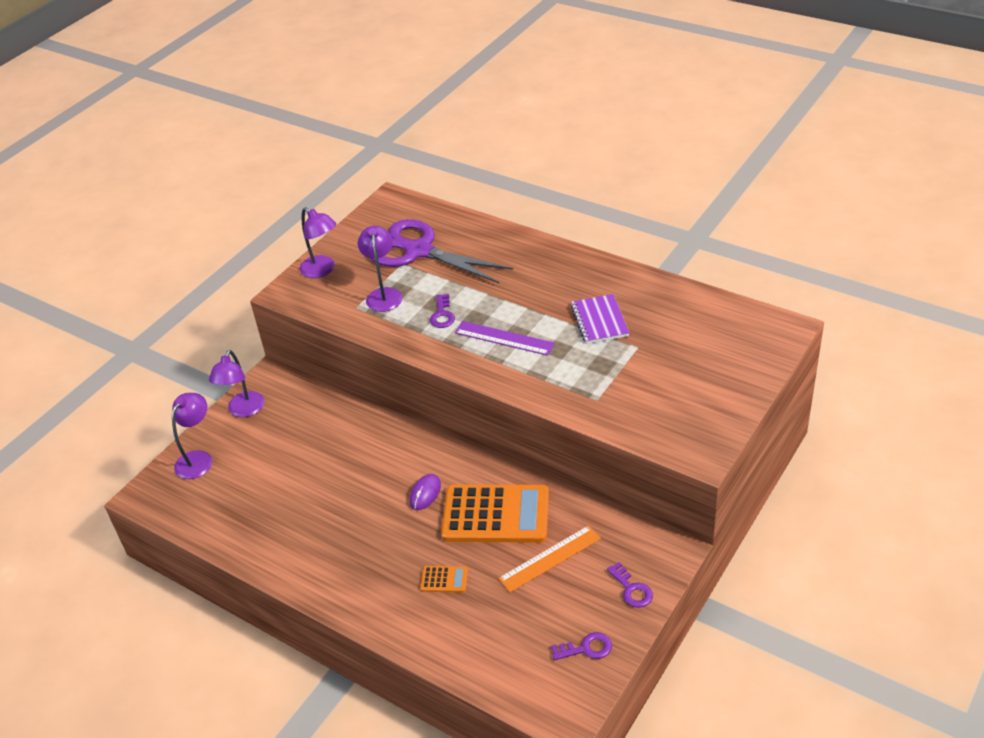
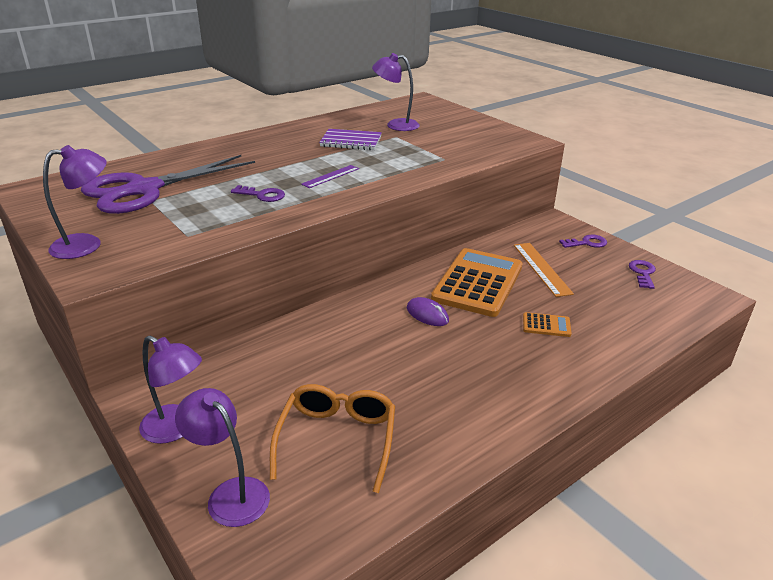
camera: 75 degrees left, 10 degrees down
(256, 489) = (337, 440): none -> orange glasses
(384, 294) = (188, 217): purple lamp -> purple lamp (396, 125)
(444, 579) = (546, 325): orange calculator -> orange calculator turned 75 degrees clockwise
(504, 338) = (330, 176): purple ruler -> purple ruler, size x0.66

